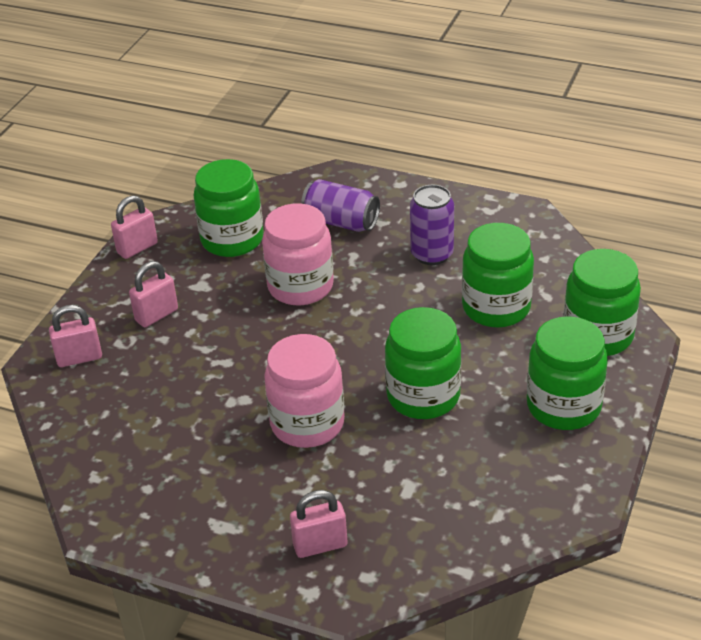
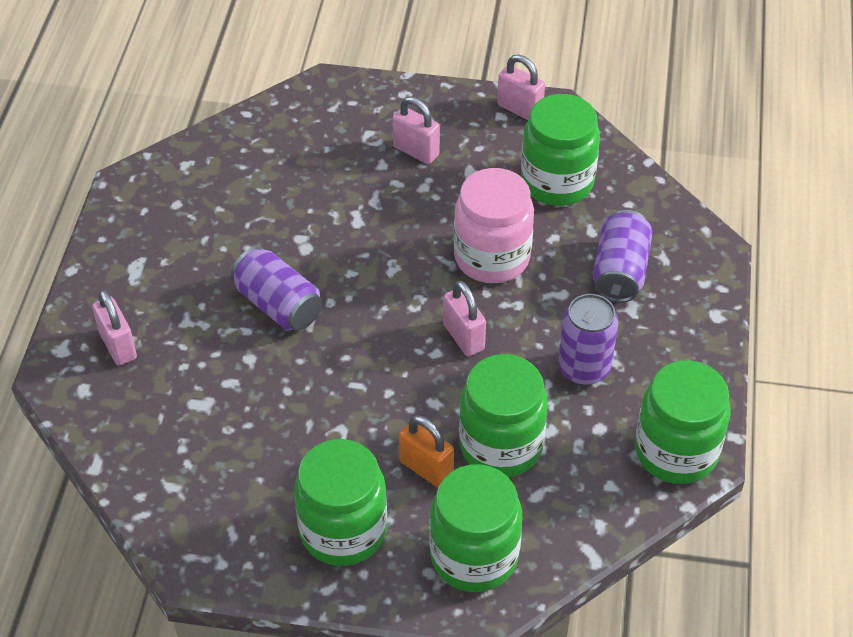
camera: 75 degrees right, 10 degrees up
(79, 358) = (340, 111): pink padlock -> pink padlock (463, 337)
(307, 423) = (278, 305): pink jar -> purple can
(423, 396) = (336, 396): green jar -> green jar (676, 451)
(510, 351) = (426, 468): none -> orange padlock

